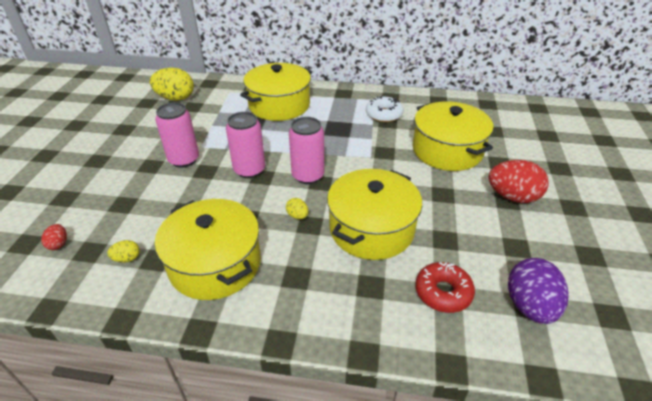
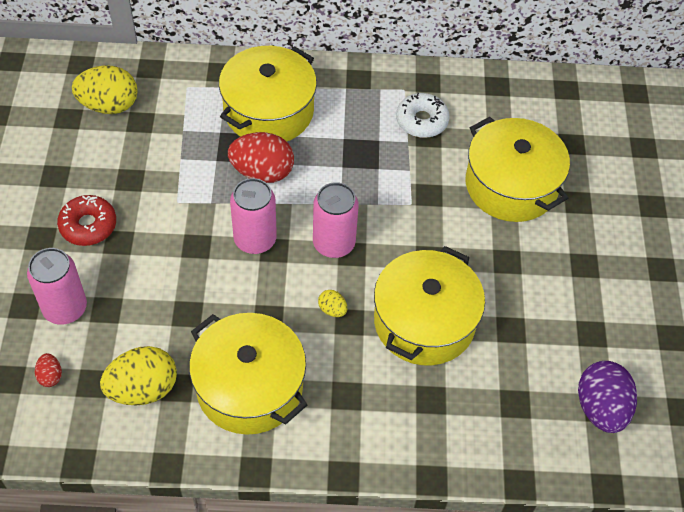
camera: 10 degrees left, 15 degrees up
(127, 258) = (143, 389): yellow egg -> yellow egg, size x2.16
(184, 160) = (161, 228): pink can -> pink can (65, 308)
(443, 292) = (510, 400): red donut -> red donut (88, 225)
(512, 197) = (591, 258): red egg -> red egg (262, 172)

